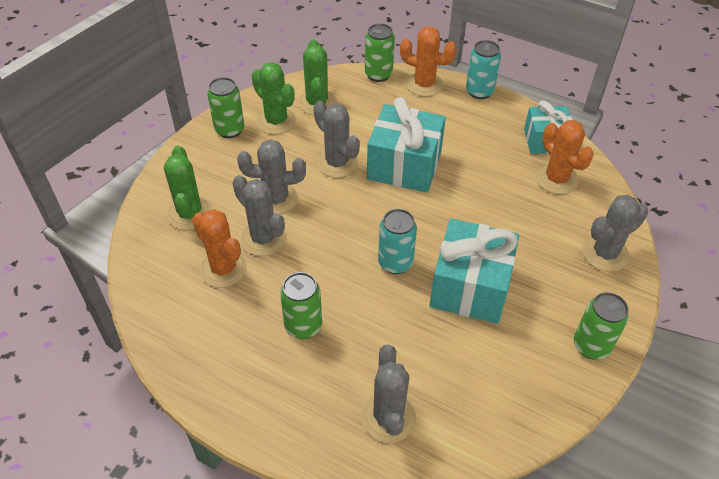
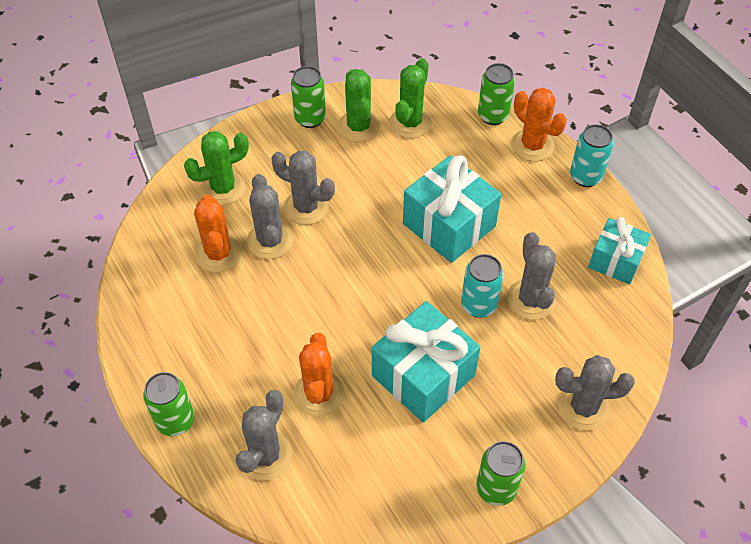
camera: 30 degrees right, 5 degrees up
(190, 213) = (223, 188): green cactus -> green cactus turned 45 degrees clockwise
(303, 326) = (250, 339): green can -> green can (175, 421)
(337, 163) = (386, 194): grey cactus -> grey cactus (530, 299)
(395, 263) = (370, 319): turquoise can -> turquoise can (478, 305)
(556, 179) = (594, 307): orange cactus -> orange cactus (319, 394)

